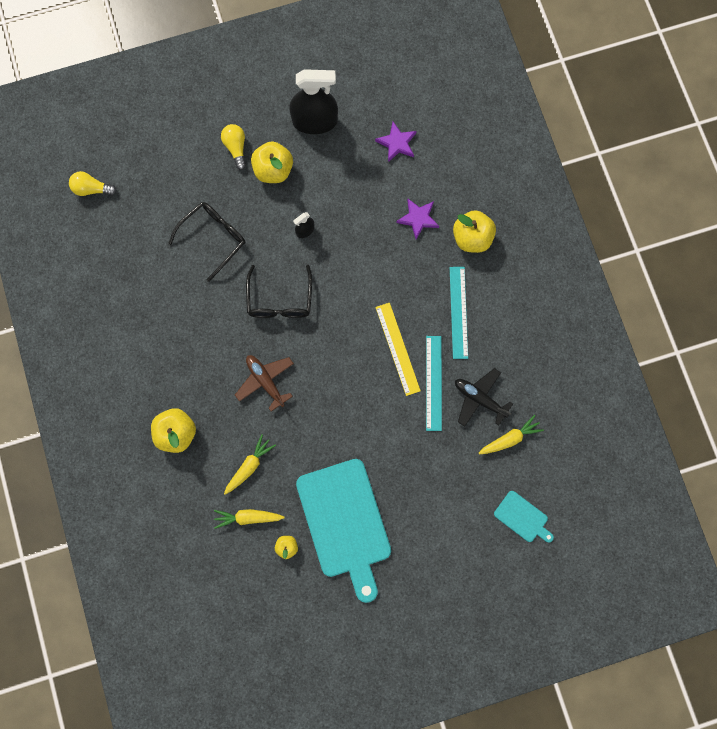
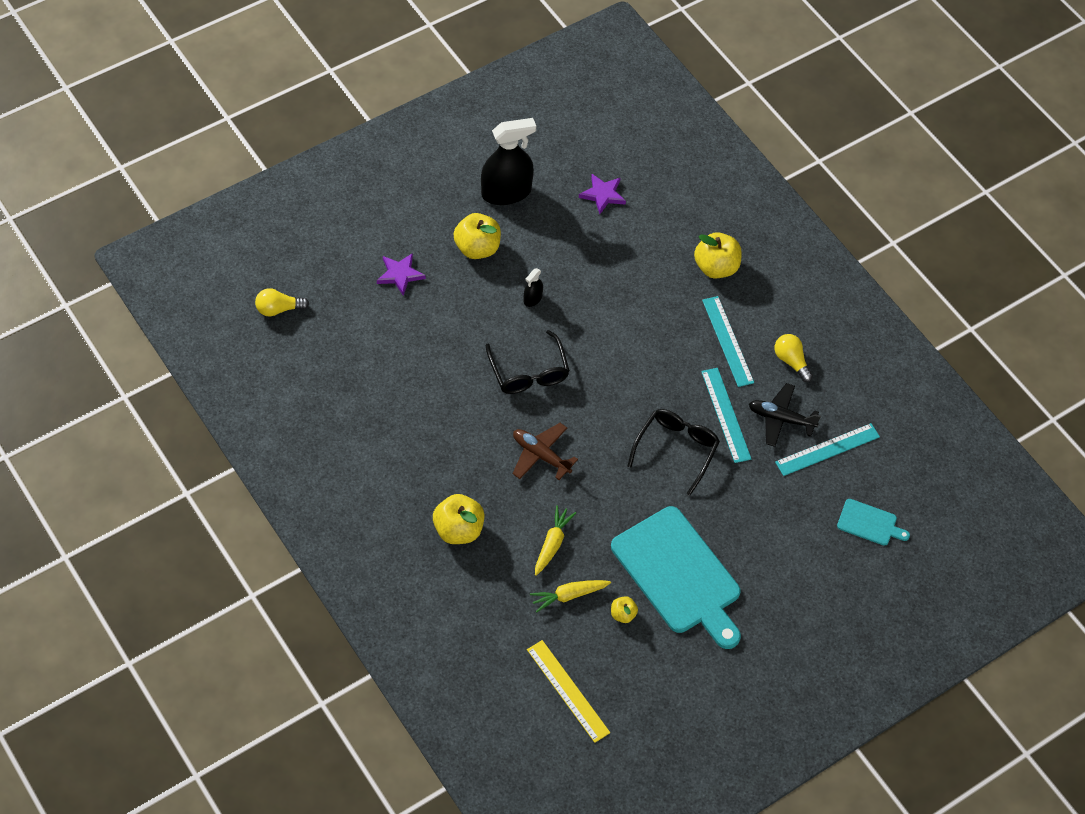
camera: 20 degrees left, 20 degrees down
(213, 238) = (433, 328): black glasses -> black glasses (676, 450)
(236, 148) = (428, 235): yellow light bulb -> yellow light bulb (791, 361)
(397, 348) = (675, 390): yellow ruler -> yellow ruler (568, 690)
(418, 218) = (651, 261): purple star -> purple star (400, 275)
(510, 438) = (827, 449): yellow carrot -> turquoise ruler

